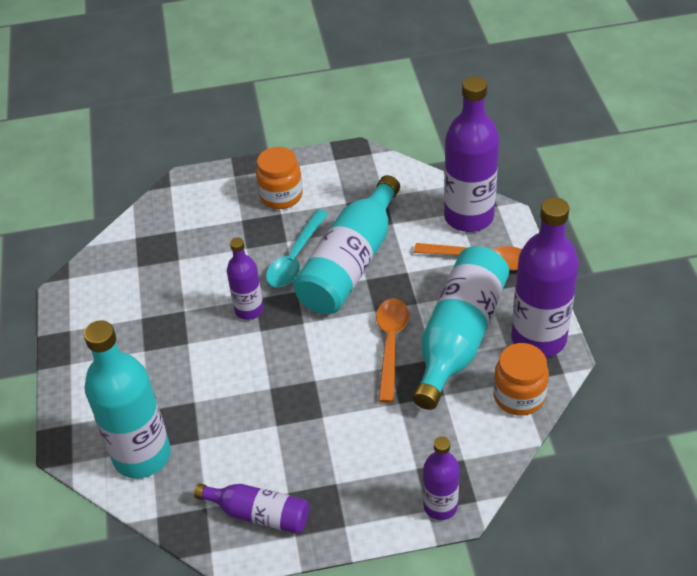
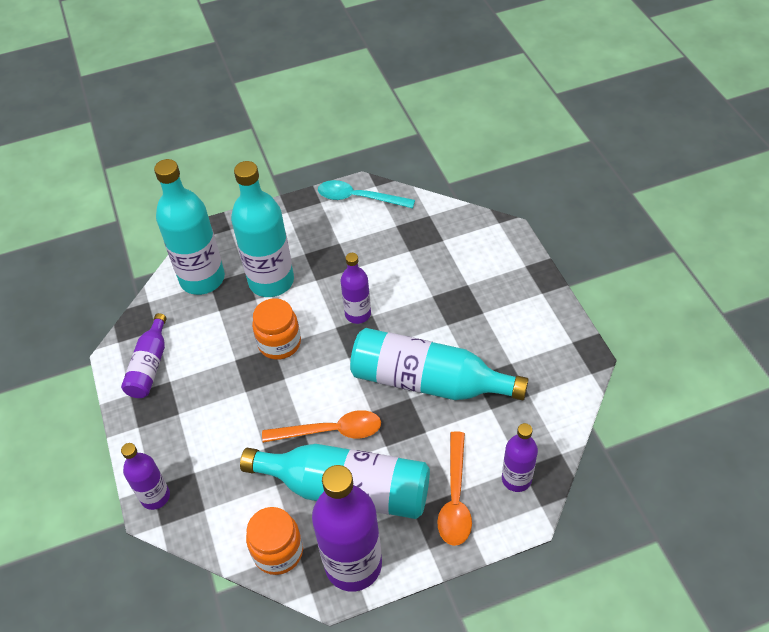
camera: 80 degrees right, 5 degrees up
(173, 385) = (271, 281): none -> turquoise bottle
(281, 196) = (507, 308): orange jar -> orange jar (279, 343)
(295, 258) = (427, 335): turquoise spoon -> turquoise spoon (358, 198)
(468, 217) = (516, 479): purple bottle -> purple bottle, size x0.55

